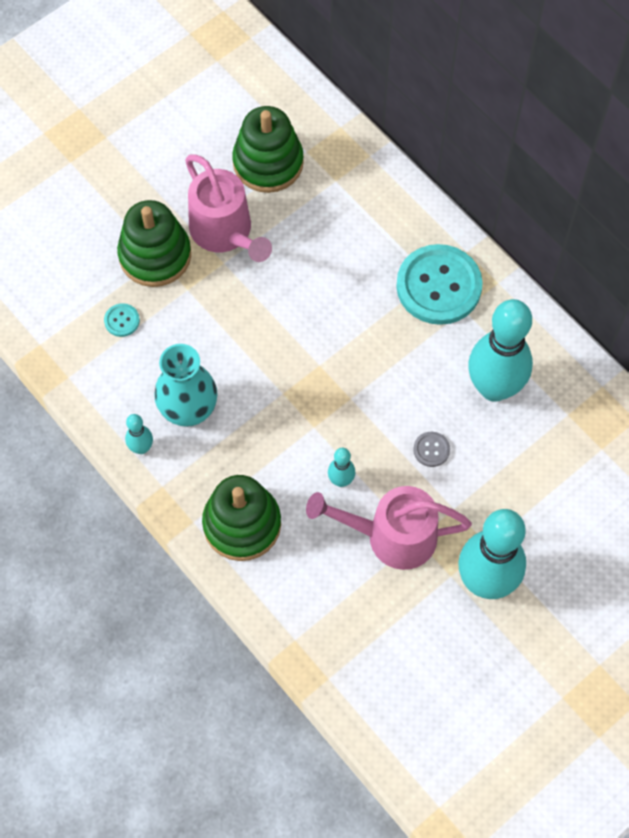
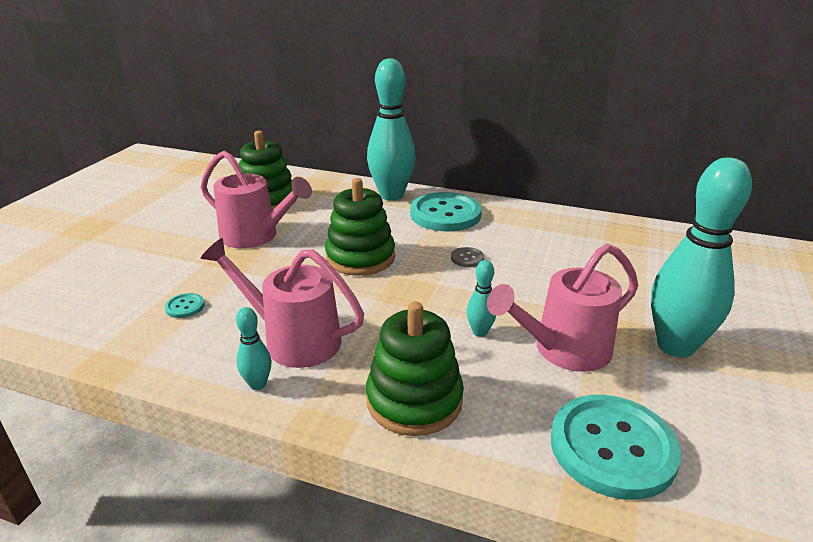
camera: 30 degrees left, 35 degrees down
(155, 255) = (198, 263): green stacking toy -> green stacking toy (360, 257)
(188, 410) = (292, 339): turquoise vase -> pink watering can
(345, 638) = (612, 448): none -> turquoise button
(431, 450) = (533, 288): grey button -> grey button (467, 258)
(494, 387) = (539, 243): turquoise bowling pin -> turquoise bowling pin (391, 195)

